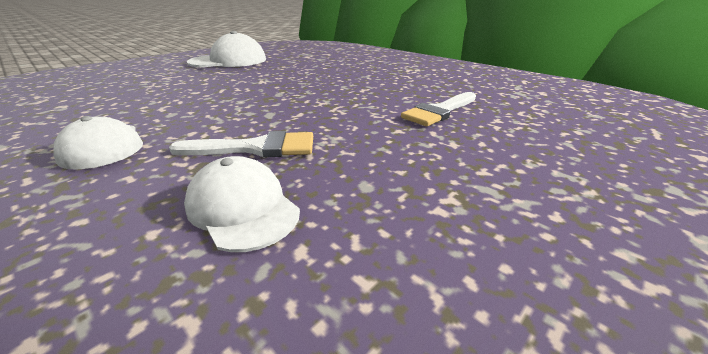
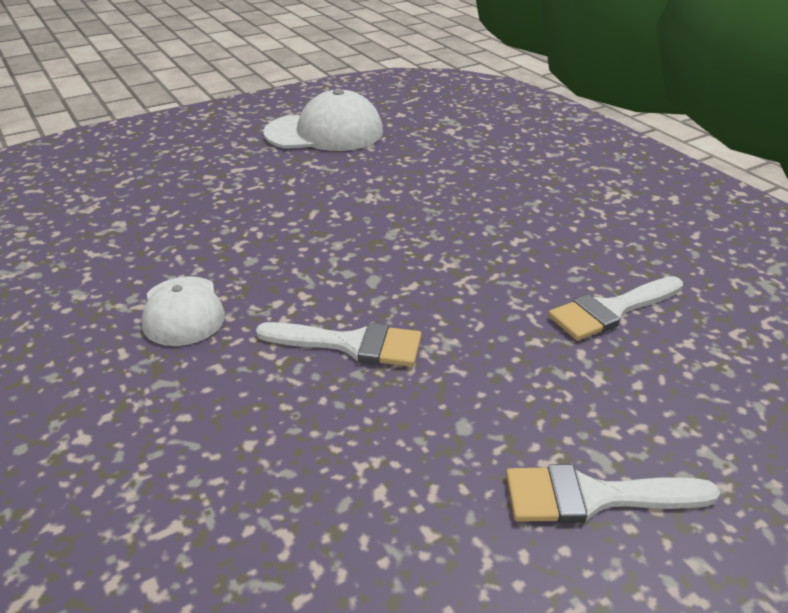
camera: 15 degrees right, 5 degrees up
(242, 208) = (331, 431): white cap -> none
(501, 217) = (593, 497): none -> white brush

